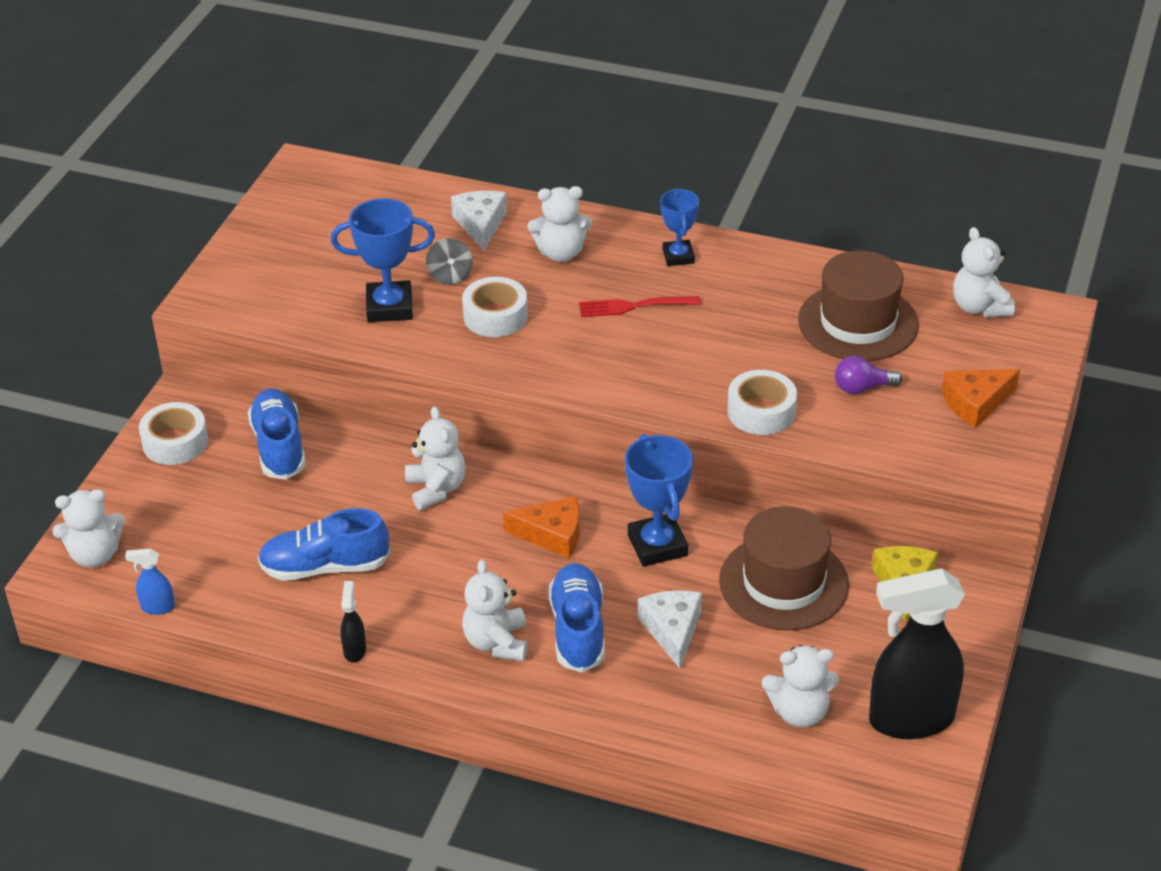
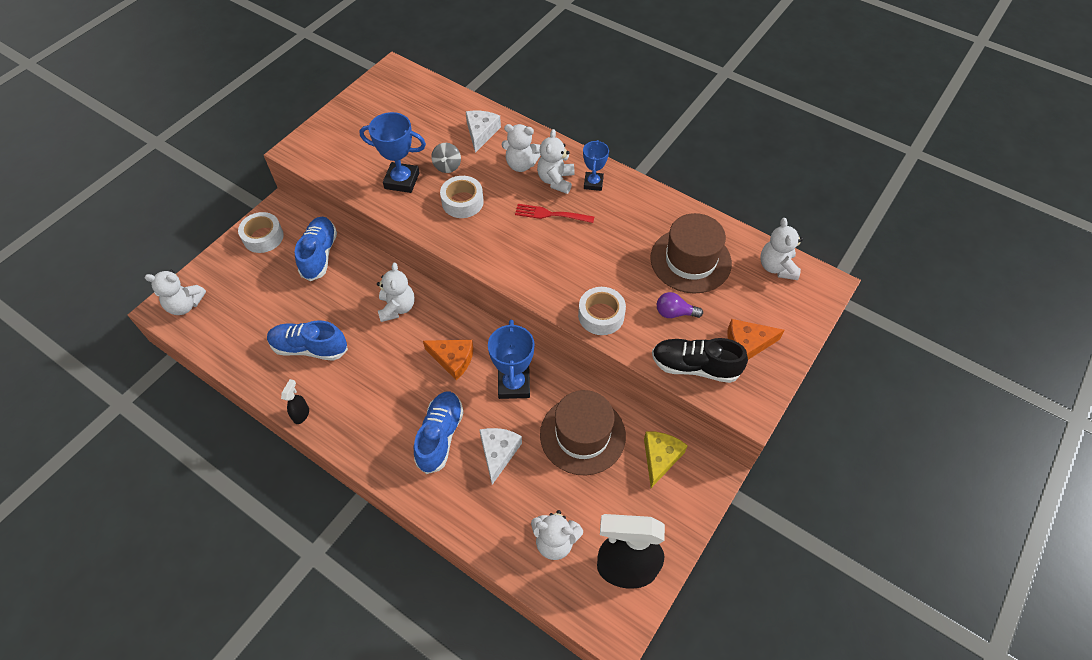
camera: 15 degrees right, 15 degrees up
(157, 607) = (203, 352): blue spray bottle -> none
(496, 642) = (387, 432): white teddy bear -> white teddy bear (556, 180)
(915, 443) = (694, 367): none -> black shoe

